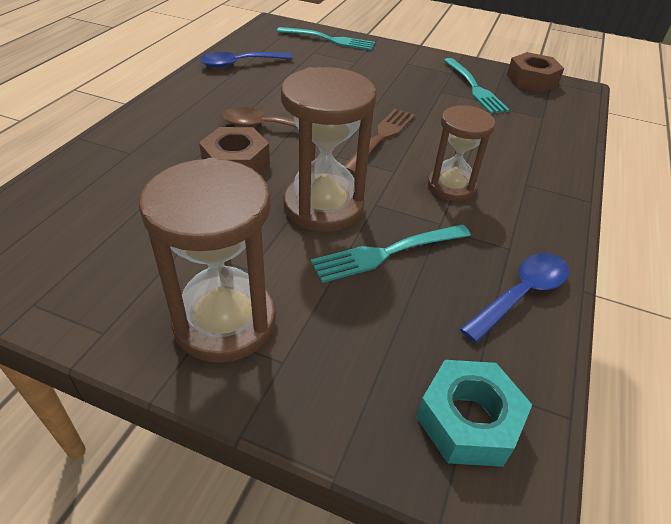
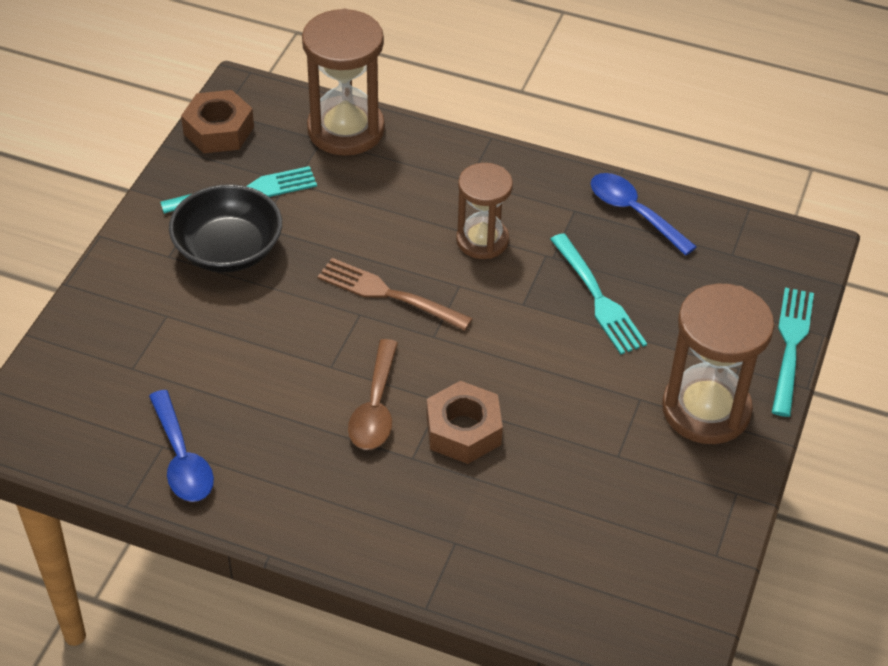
camera: 90 degrees left, 5 degrees up
(323, 206) = (534, 346): brown hourglass -> brown hourglass (346, 129)
(329, 39) = (81, 348): turquoise fork -> turquoise fork (791, 346)
(416, 81) = (228, 250): none -> black bowl
(468, 420) = (764, 262): turquoise nut -> none

